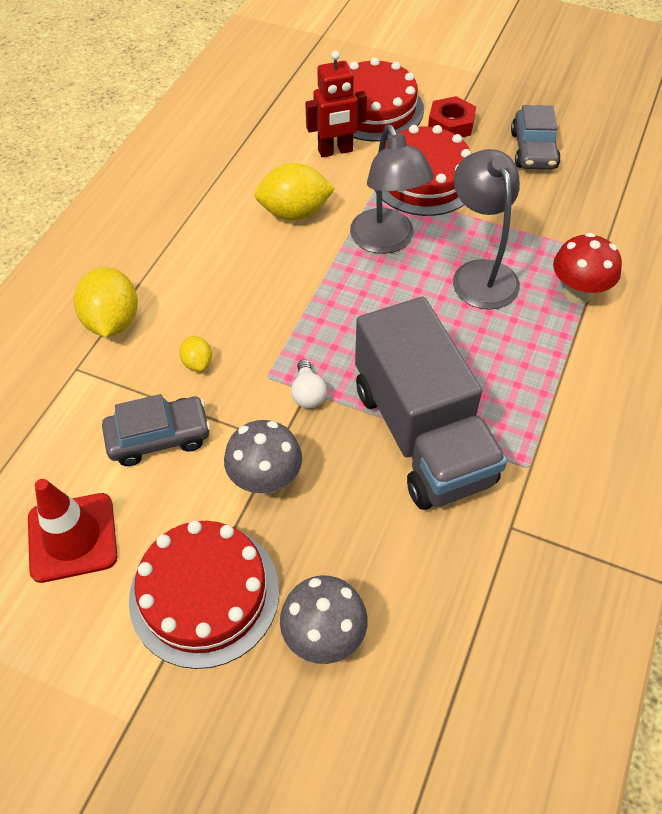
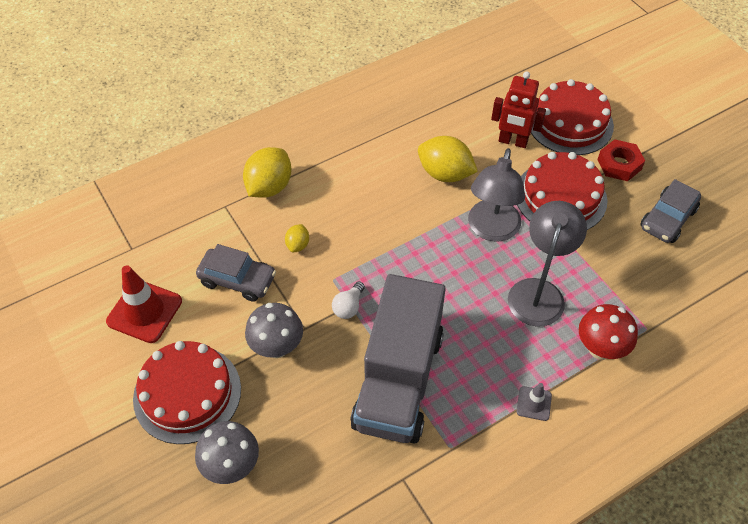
camera: 35 degrees right, 0 degrees up
(565, 377) = (534, 403): none -> grey traffic cone

